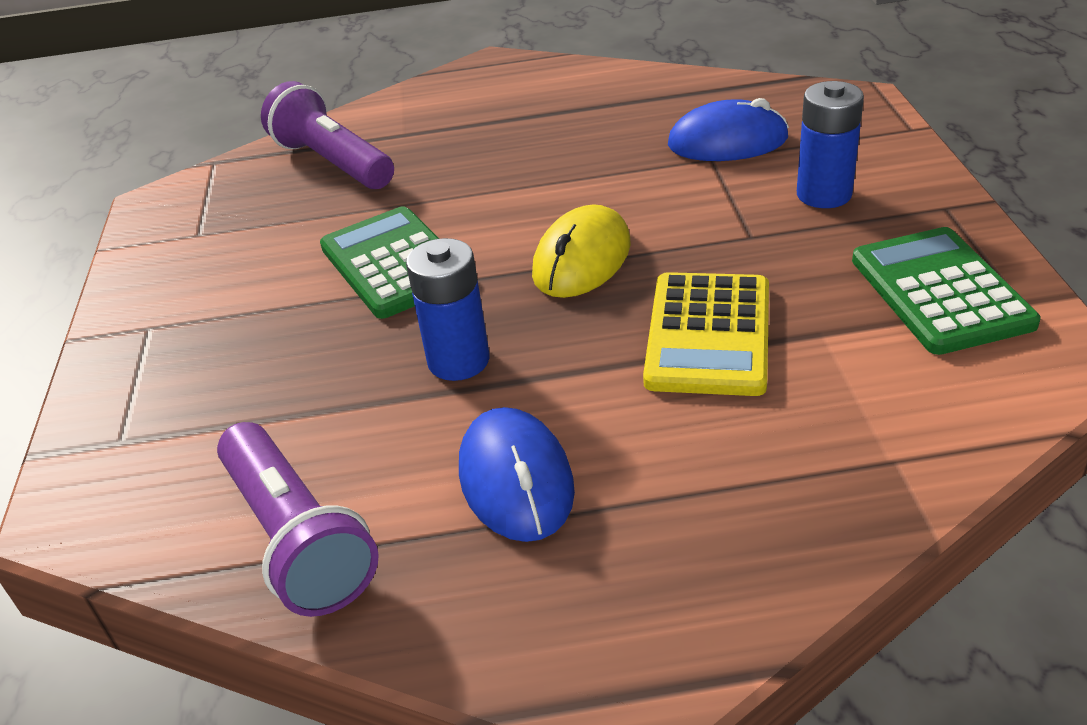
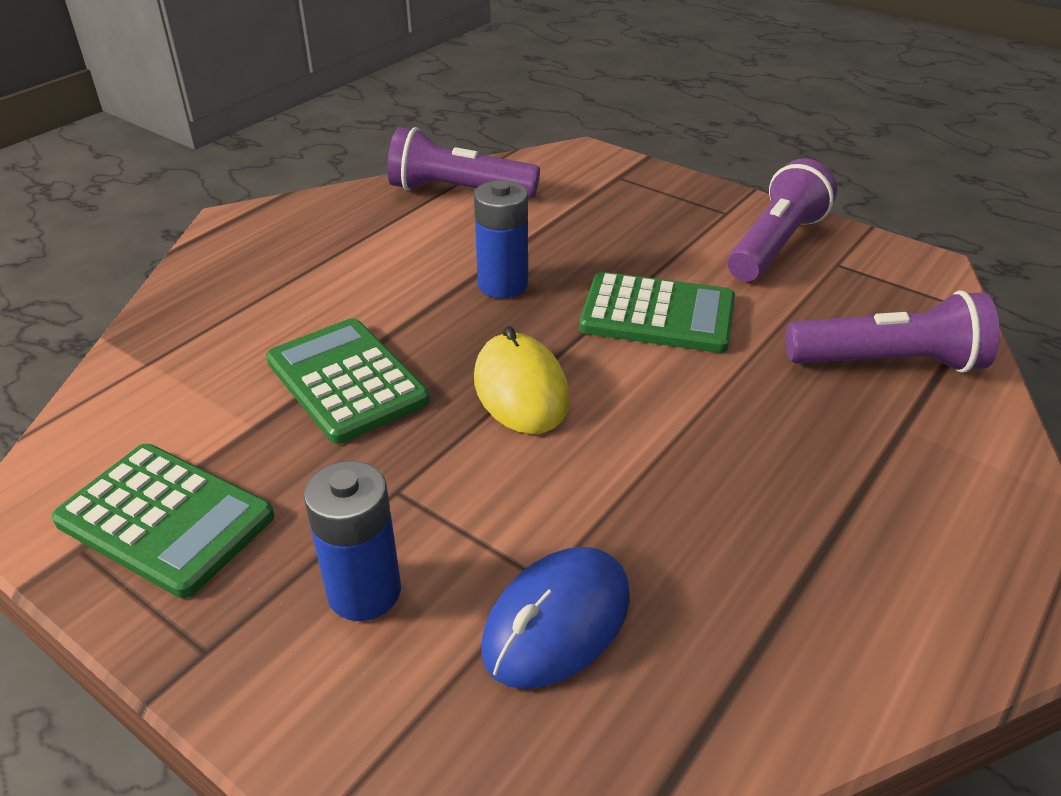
camera: 130 degrees right, 0 degrees up
(194, 273) = (775, 244): none -> purple flashlight
(516, 480) = (380, 253): blue mouse -> none
(708, 335) = (347, 381): yellow calculator -> green calculator

